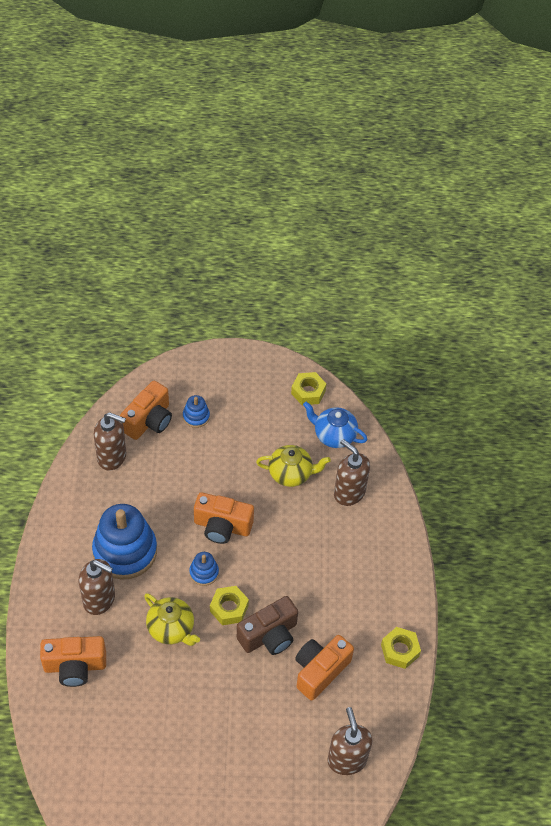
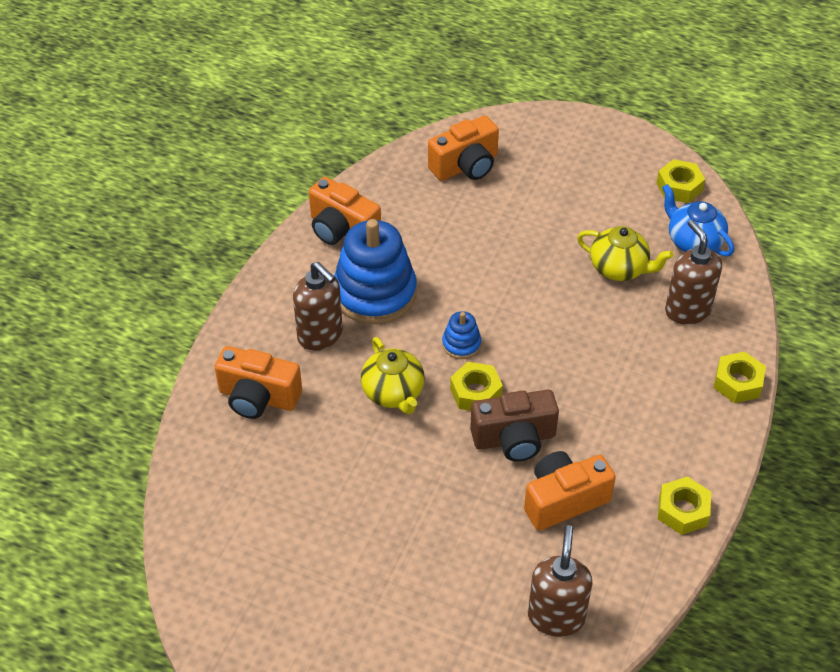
camera: 25 degrees right, 5 degrees down
(112, 457) = (404, 191): brown soap dispenser -> none
(196, 416) = (525, 176): blue stacking toy -> none
(222, 526) = (506, 301): orange camera -> orange camera (342, 230)
(402, 539) = (737, 382): none -> yellow nut

